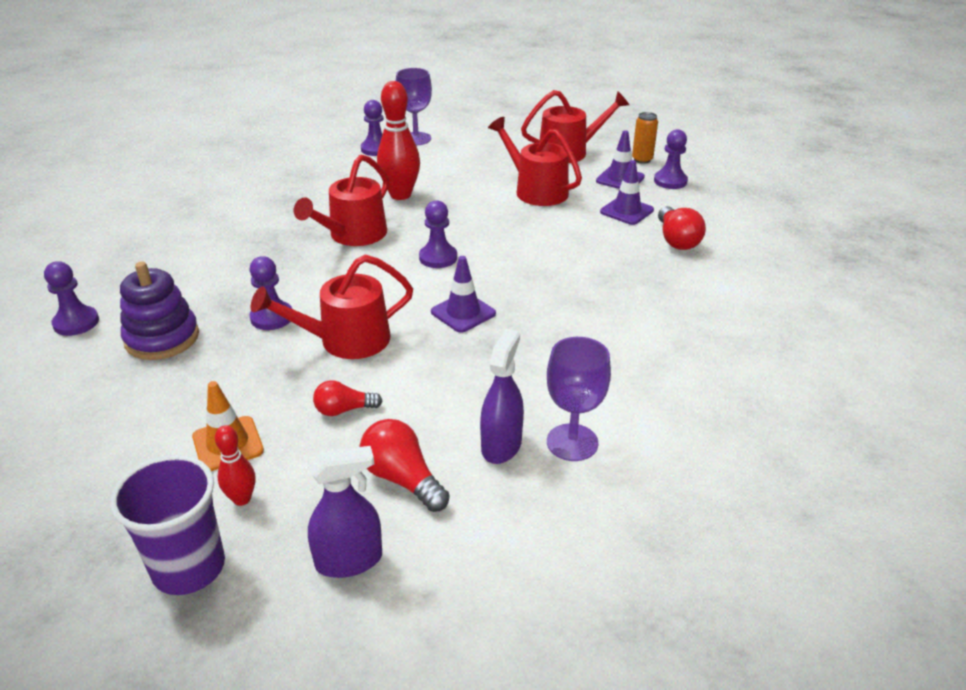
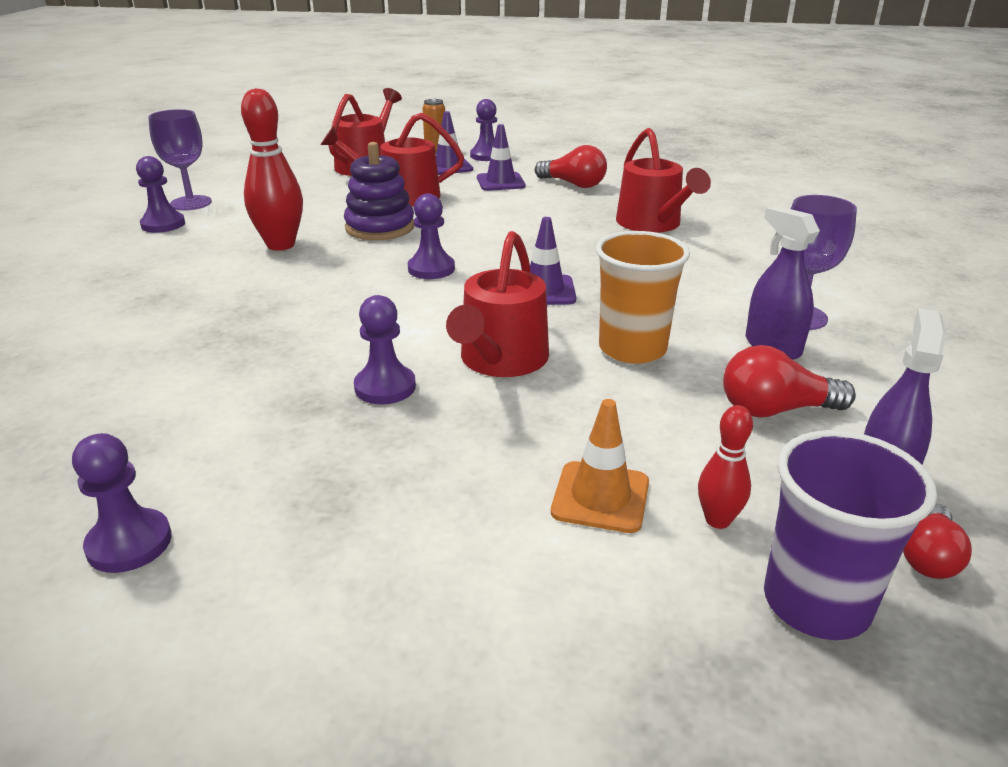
camera: 50 degrees left, 5 degrees down
(162, 338) = (301, 477): purple stacking toy -> purple stacking toy (380, 227)
(344, 410) = (625, 403): red light bulb -> red light bulb (929, 557)
(353, 235) = (307, 291): red watering can -> red watering can (652, 224)
(421, 384) = (632, 349): none -> orange cup

